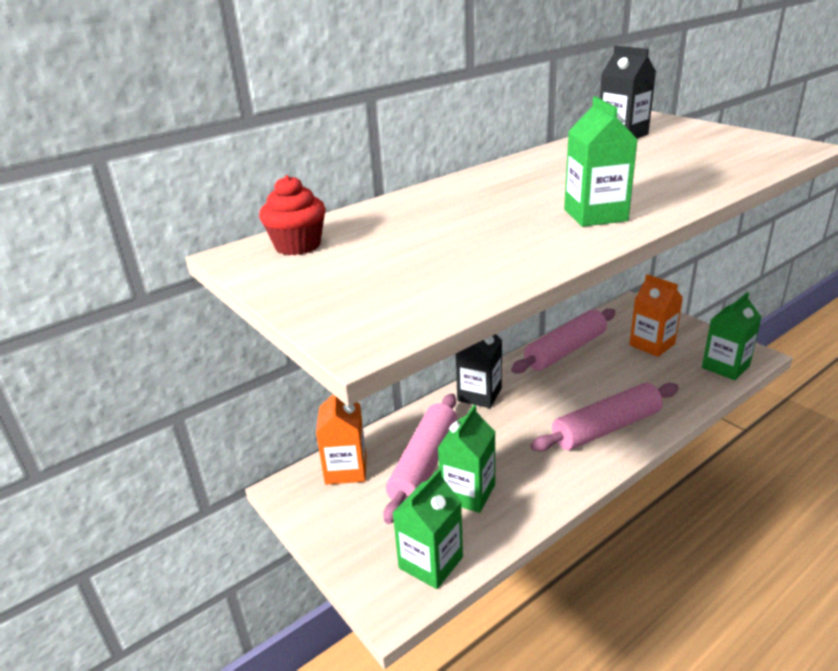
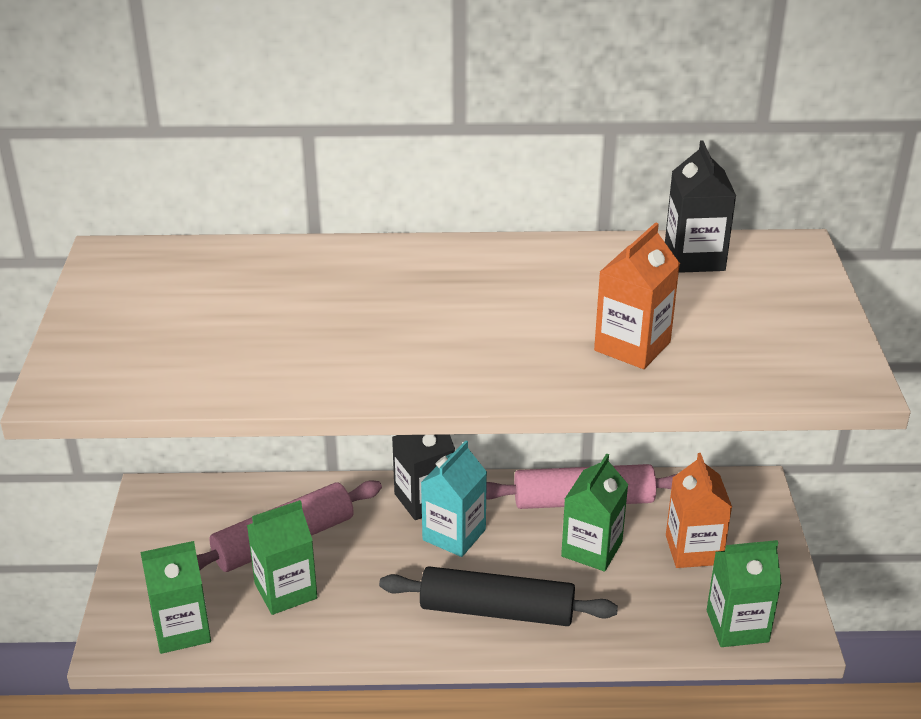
camera: 35 degrees right, 5 degrees up
(298, 246) = (159, 266): red cupcake -> none
(346, 469) = (216, 504): orange carton -> orange carton (632, 346)
(523, 403) = (454, 535): none -> turquoise carton
(595, 215) = (434, 360): green carton -> green carton (591, 549)
(606, 428) = (497, 610): pink rolling pin -> black rolling pin

